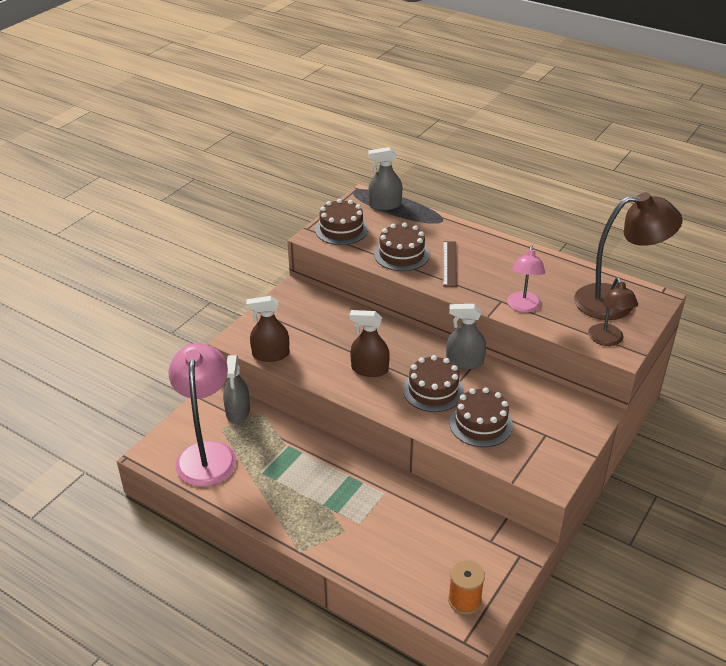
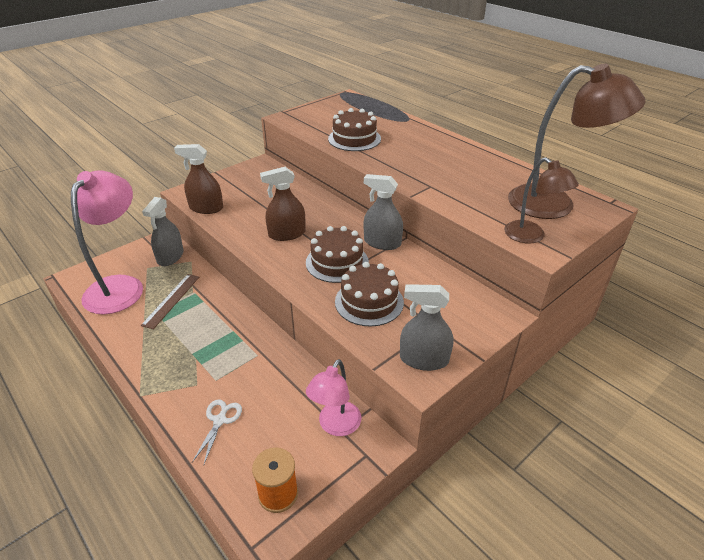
camera: 15 degrees right, 0 degrees up
(341, 229) = (312, 115): brown cake -> none
(369, 369) = (287, 234): brown spray bottle -> brown spray bottle turned 45 degrees counterclockwise
(384, 556) = (220, 420): none -> white scissors
(385, 205) = (362, 104): grey spray bottle -> grey spray bottle (424, 359)
(449, 263) = (395, 151): brown ruler -> brown ruler (171, 300)
(523, 307) = (451, 194): pink lamp -> pink lamp (335, 426)
(607, 340) = (531, 236): brown lamp -> brown lamp turned 45 degrees counterclockwise

